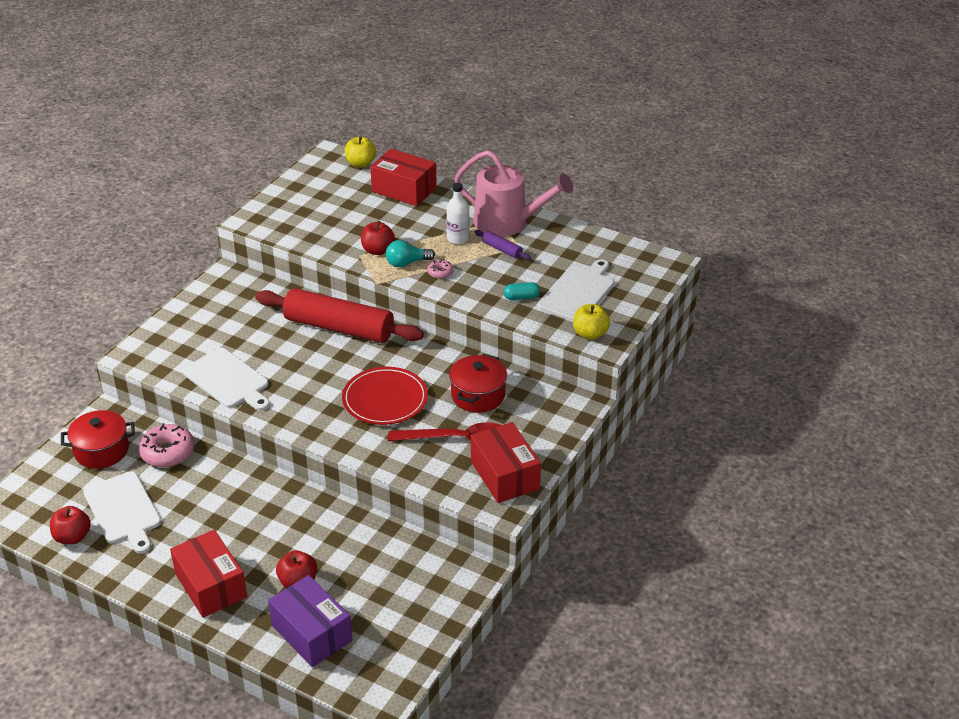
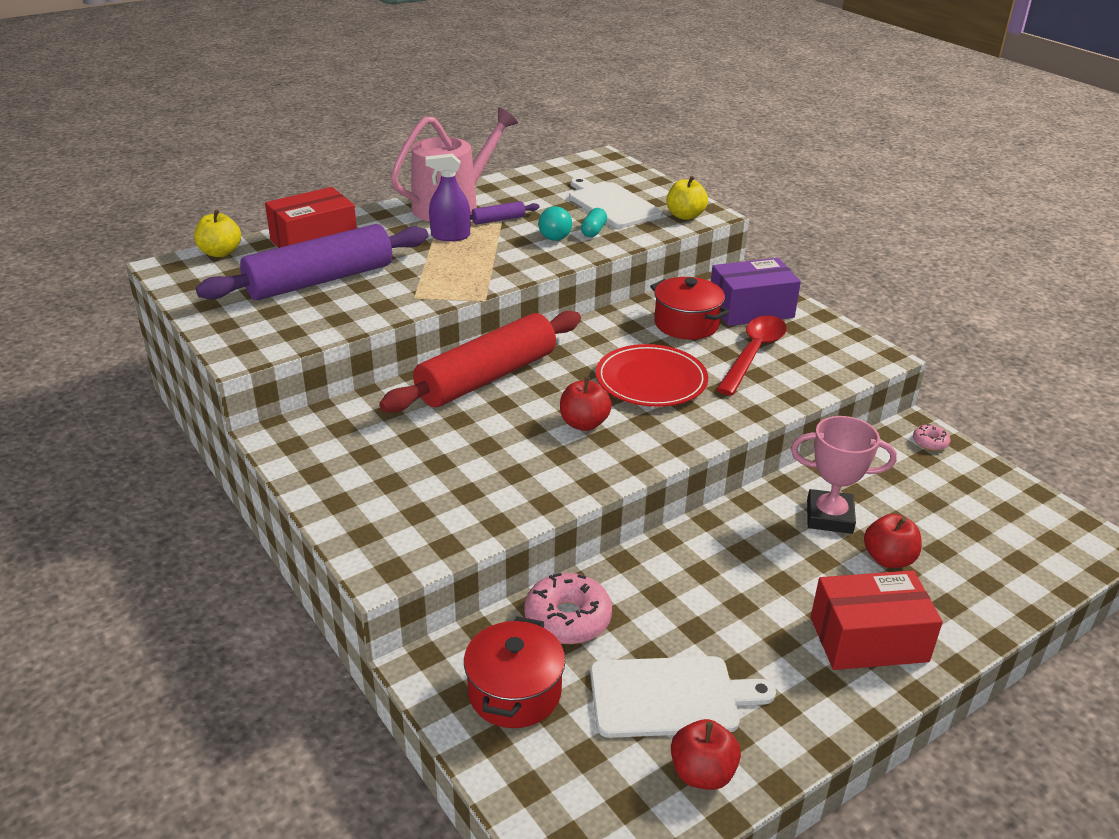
camera: 65 degrees left, 5 degrees down
(228, 380) = (520, 487): white cutting board -> none
(312, 633) = (981, 570): purple box -> purple box (751, 309)
(330, 544) = (829, 517): none -> pink trophy
(353, 212) = (320, 280): none -> purple rolling pin
(377, 250) = (418, 284): red apple -> red apple (584, 423)
(407, 263) = (464, 273): turquoise light bulb -> turquoise light bulb (556, 234)
(440, 272) = (504, 260): pink donut -> pink donut (930, 442)
(458, 238) = (450, 236): white bottle -> purple spray bottle
(505, 475) = (827, 342): red box -> none

